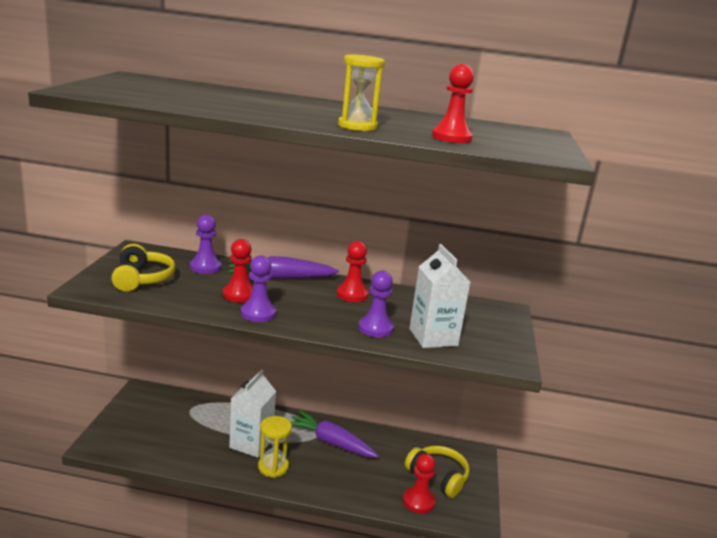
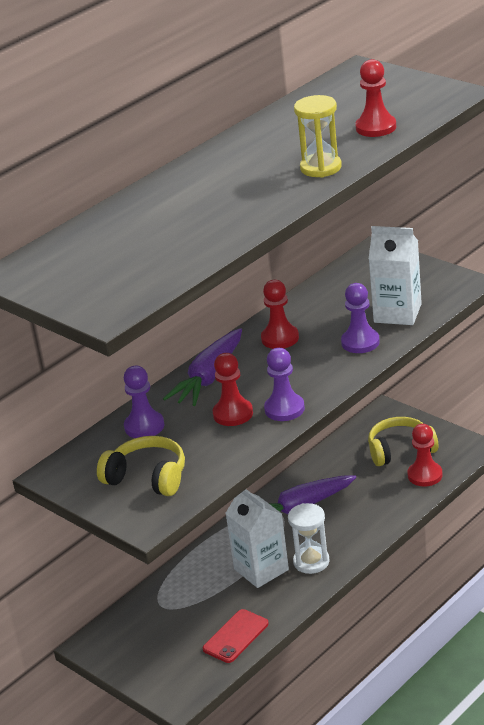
camera: 50 degrees left, 10 degrees up
(171, 453) = (235, 636): none -> red phone
(273, 467) = (311, 562): yellow hourglass -> white hourglass

